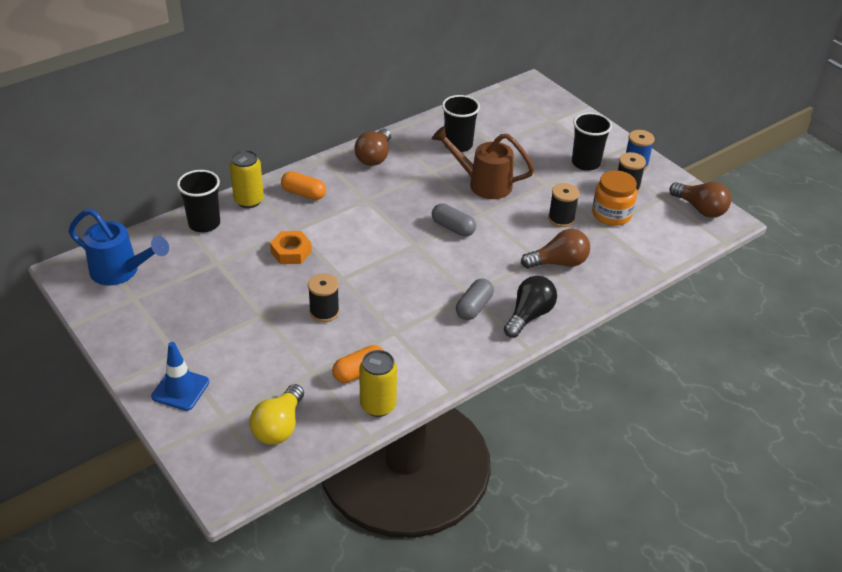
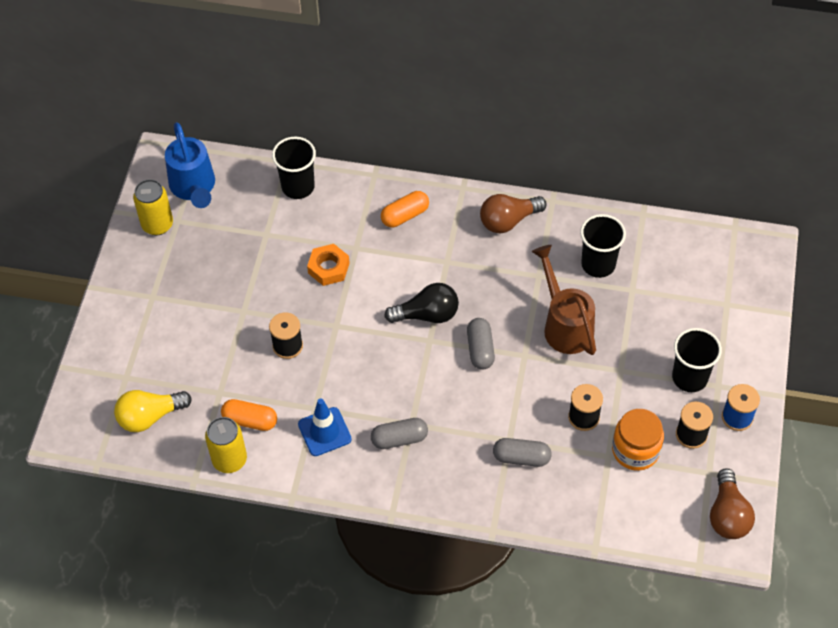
camera: 50 degrees right, 15 degrees up
(180, 389) = (124, 329): blue traffic cone -> blue traffic cone (324, 432)
(249, 200) = (355, 189): yellow can -> yellow can (157, 224)
(303, 193) = (405, 215): orange capsule -> orange capsule turned 75 degrees clockwise
(529, 316) = (431, 484): black light bulb -> black light bulb (427, 315)
(558, 263) = (521, 457): brown light bulb -> grey capsule

